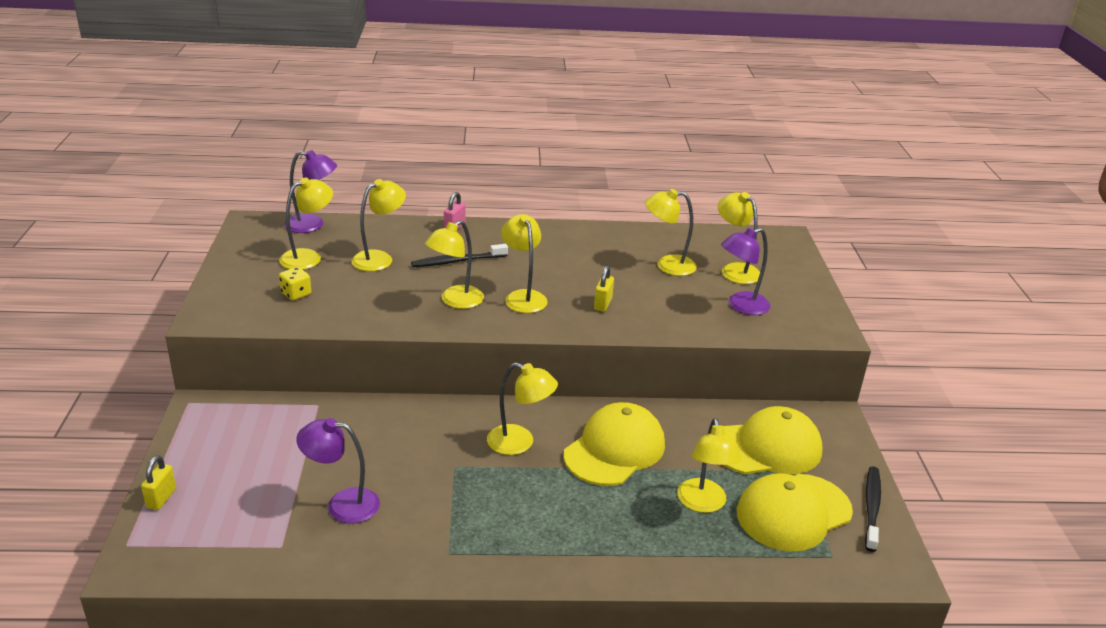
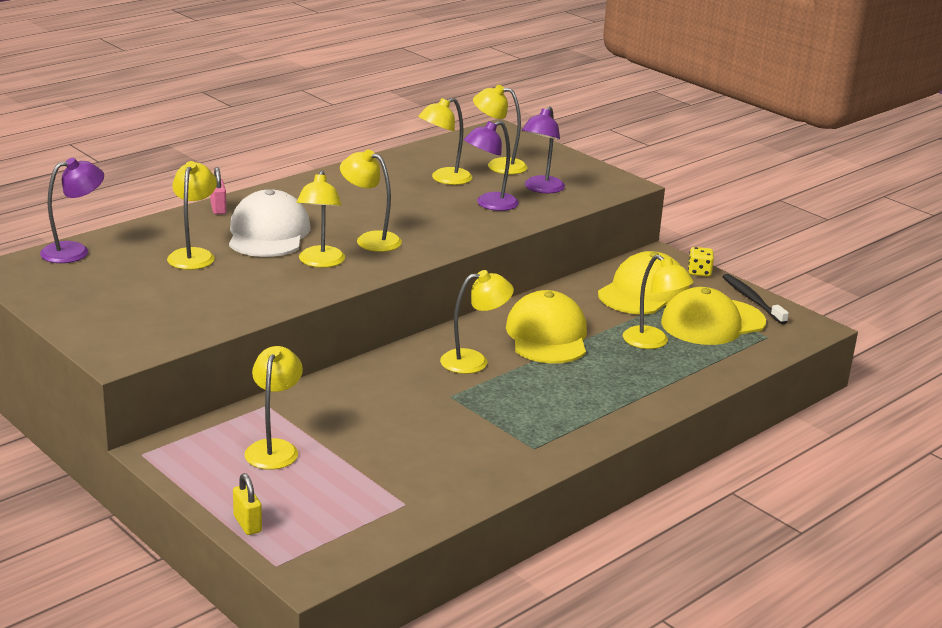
camera: 40 degrees left, 5 degrees down
(296, 294) = (167, 308): yellow dice -> yellow dice (699, 272)
(308, 257) = (123, 277): yellow lamp -> yellow lamp (274, 448)
(342, 504) = (406, 457): purple lamp -> purple lamp (489, 204)
(457, 261) = (268, 233): black toothbrush -> white cap
(603, 304) = (441, 223): yellow padlock -> none
(793, 512) = (712, 322): yellow cap -> yellow cap turned 45 degrees clockwise

